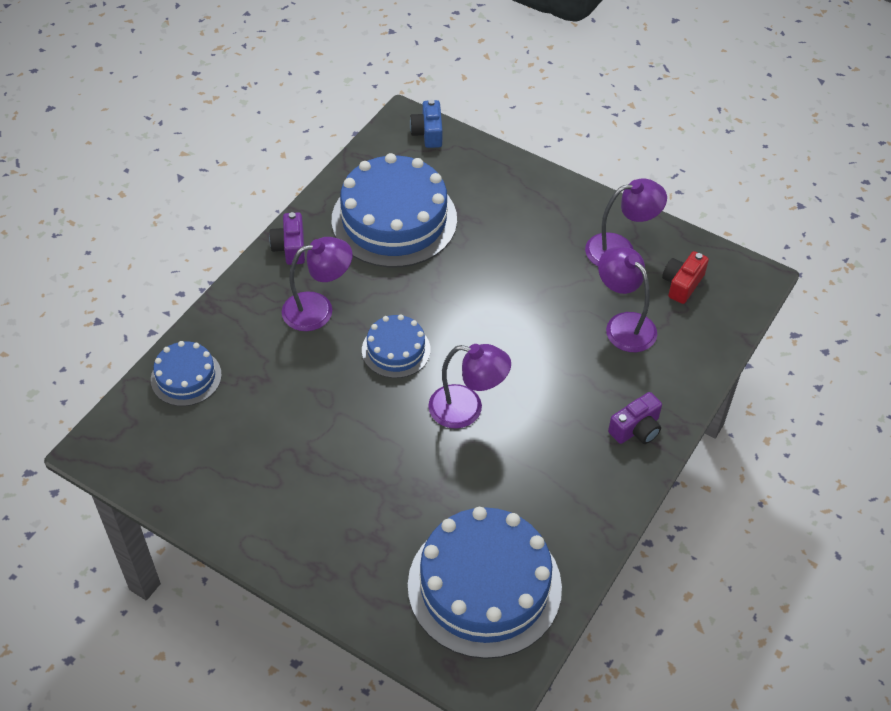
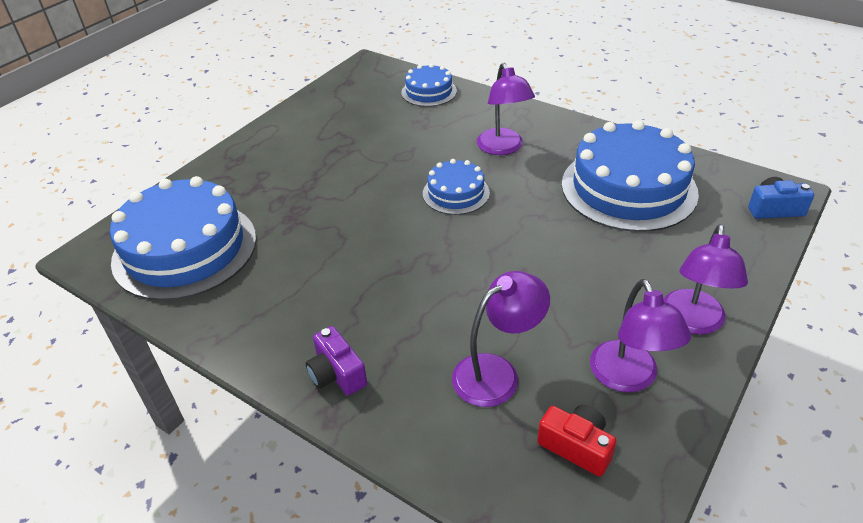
camera: 95 degrees right, 10 degrees down
(290, 247) = (575, 130): purple camera -> none
(467, 409) = (381, 239): purple lamp -> purple lamp (692, 322)

